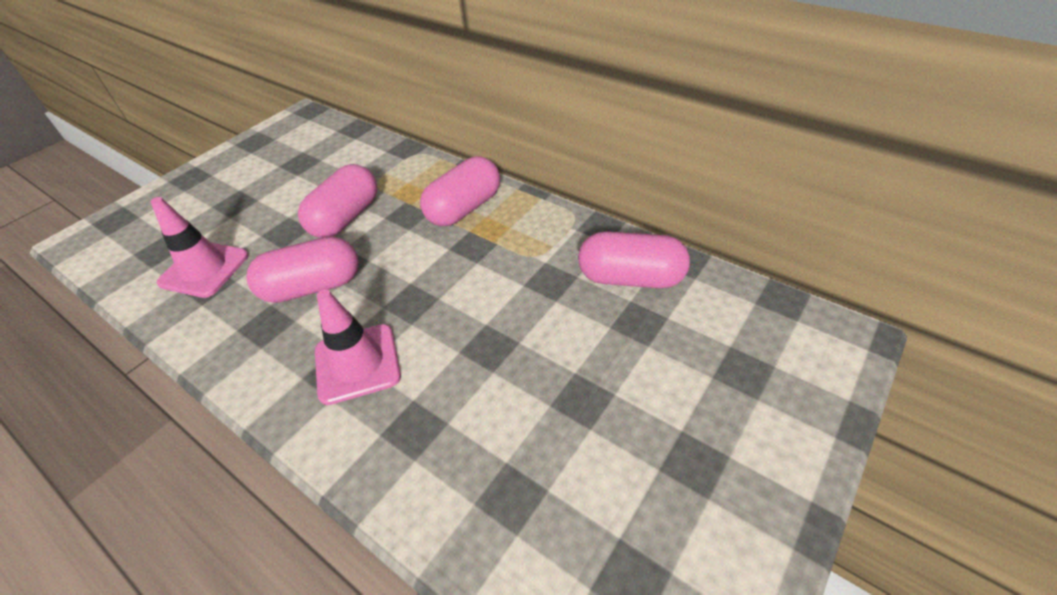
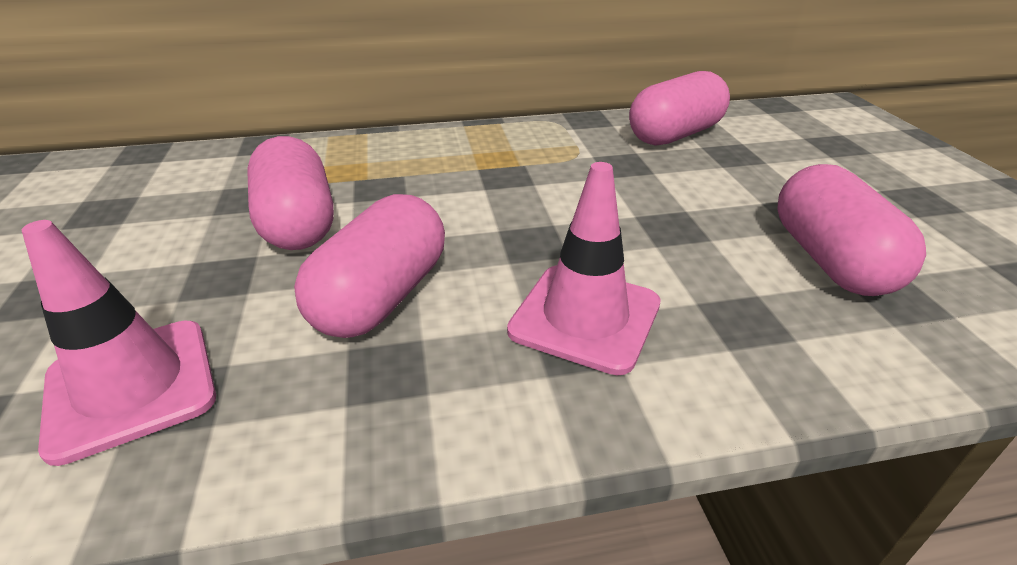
camera: 50 degrees left, 10 degrees down
(464, 208) = (439, 157): pink capsule -> pink capsule (830, 260)

